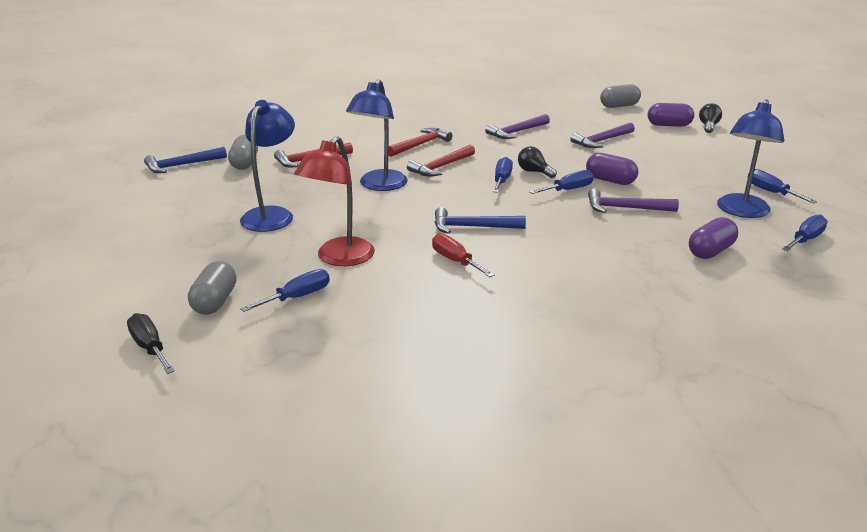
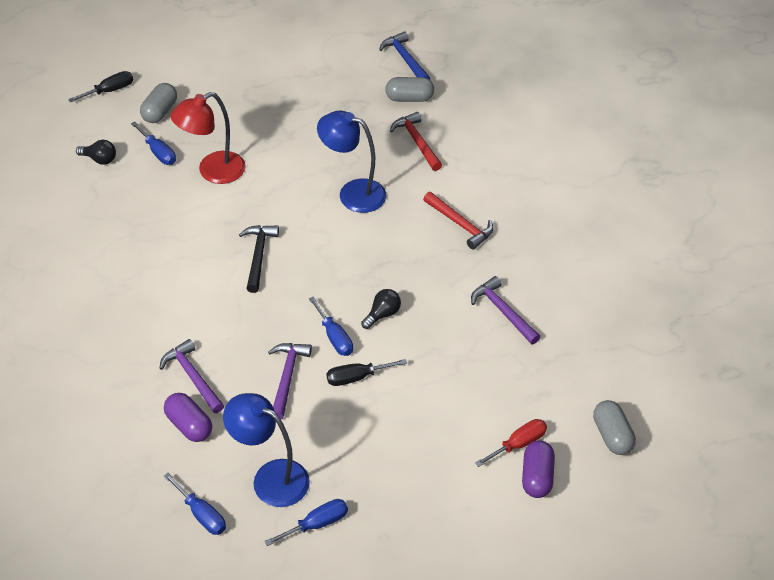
camera: 90 degrees right, 20 degrees up
(215, 302) = (160, 112): grey capsule -> grey capsule turned 75 degrees counterclockwise
(272, 214) = (296, 127): blue lamp -> none
(339, 258) = (213, 172): red lamp -> red lamp turned 60 degrees counterclockwise
(441, 167) = (397, 239): red hammer -> none
(455, 261) = (198, 241): red screwdriver -> red screwdriver (518, 444)
(472, 227) = (258, 256): blue hammer -> black hammer
(502, 180) = (361, 285): blue screwdriver -> none
(601, 141) = (476, 391): purple hammer -> purple hammer (193, 377)
(610, 180) = (356, 377): purple capsule -> black screwdriver
(708, 126) = (535, 523): black light bulb -> black light bulb (99, 159)

